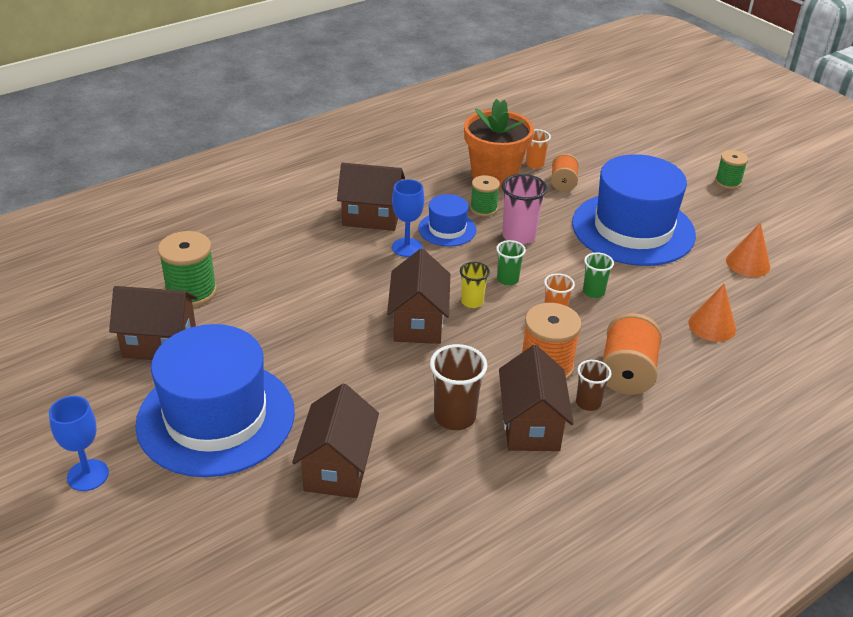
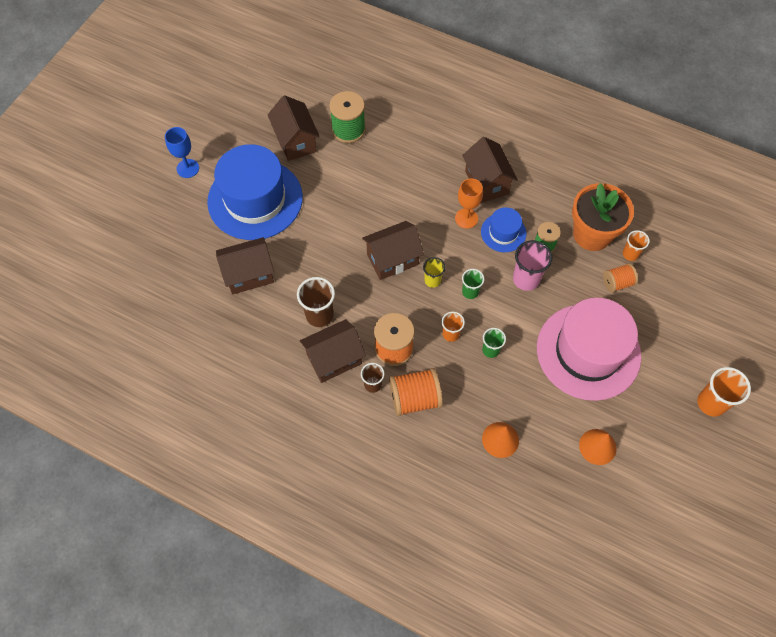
camera: 65 degrees right, 25 degrees up
(407, 247) = (466, 218): blue goblet -> orange goblet
(633, 229) = (588, 351): blue hat -> pink hat
(728, 182) = (711, 403): green spool -> orange cup

